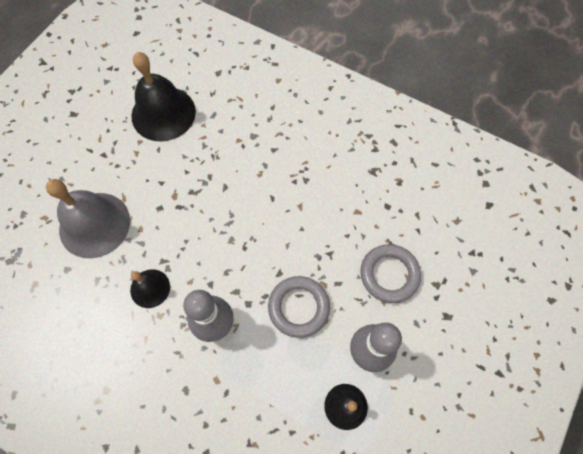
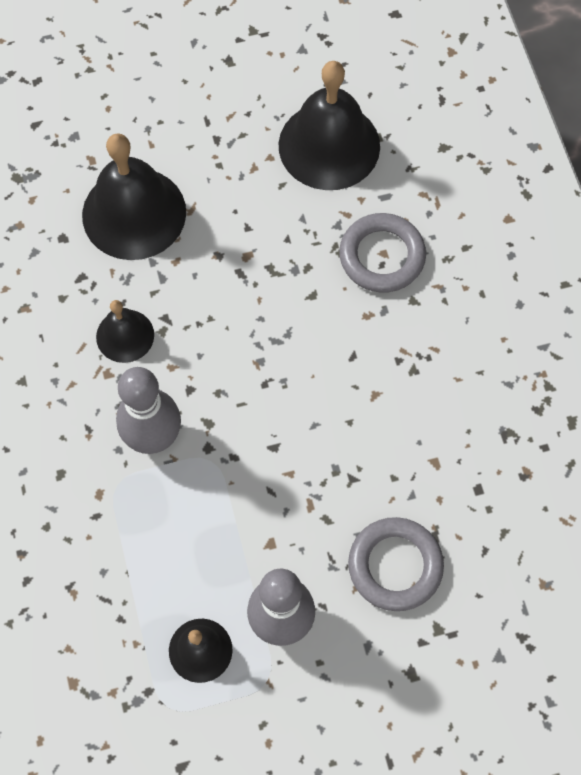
camera: 45 degrees right, 0 degrees up
(94, 224) = (134, 213): grey bell -> black bell
(298, 307) = (257, 503): grey ring -> grey ring (382, 256)

